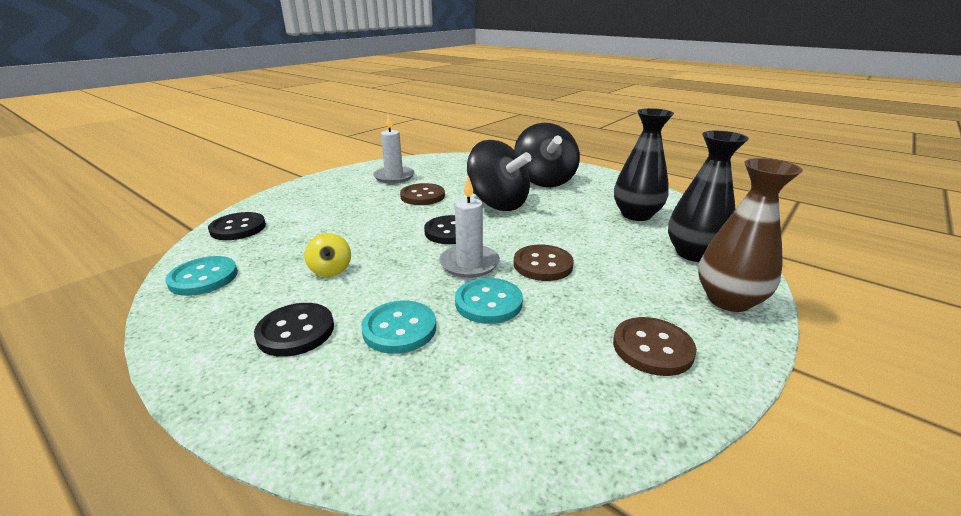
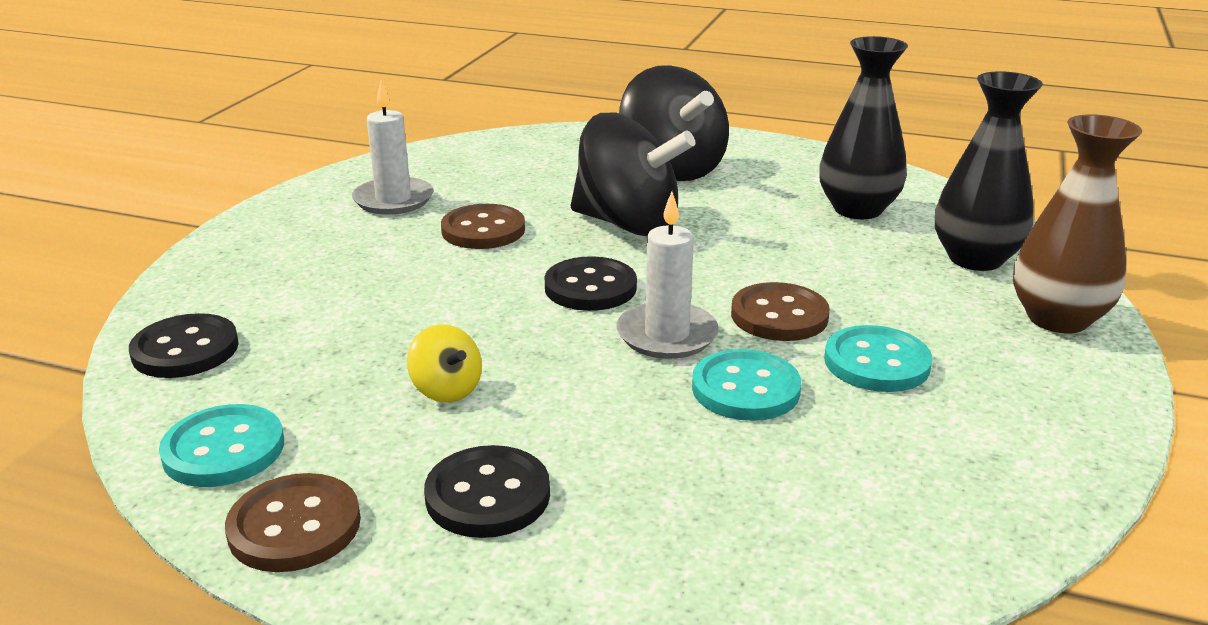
camera: 20 degrees left, 0 degrees up
(399, 329) = (647, 455): turquoise button -> turquoise button (876, 362)
(652, 348) = (1005, 403): brown button -> brown button (294, 526)

